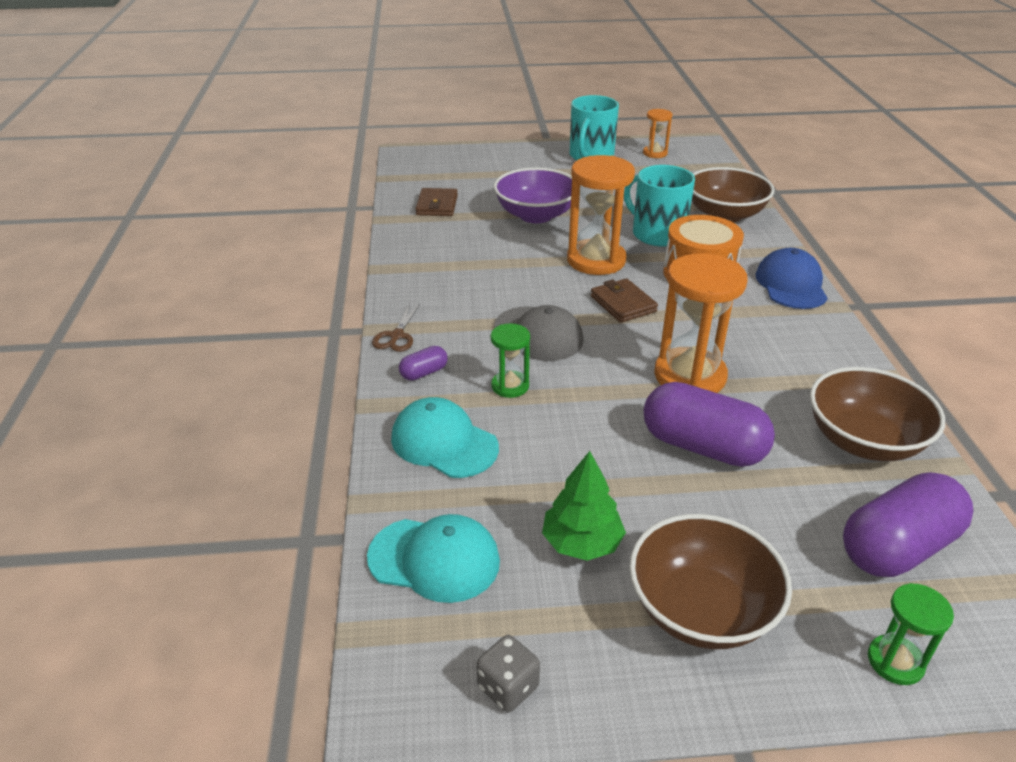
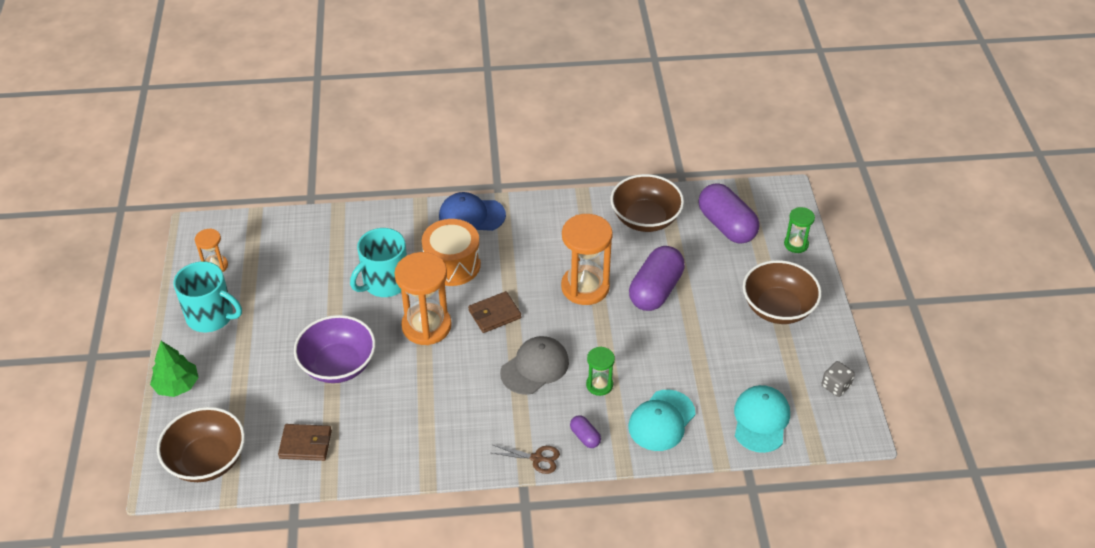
camera: 90 degrees left, 10 degrees up
(582, 542) = (739, 352): green tree -> green tree (177, 385)
(724, 215) = (355, 235): brown bowl -> brown bowl (207, 460)

